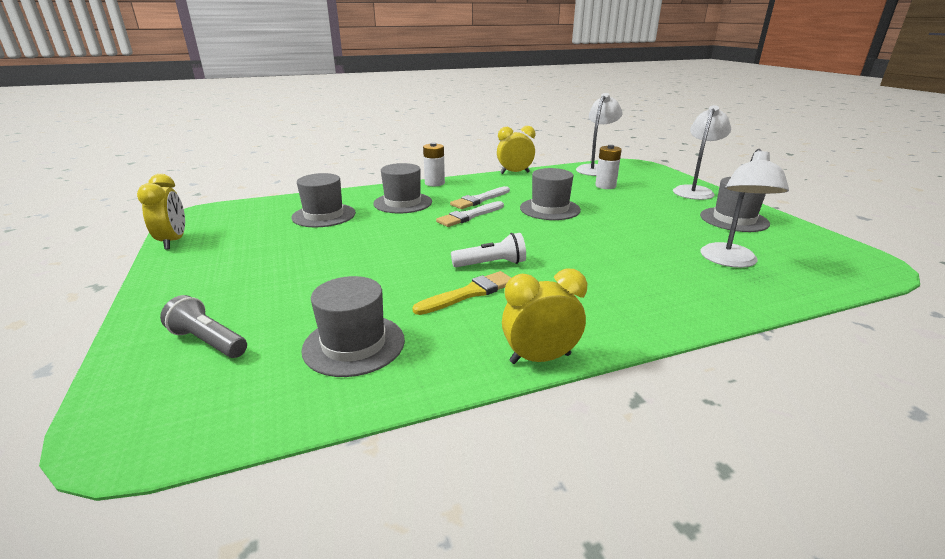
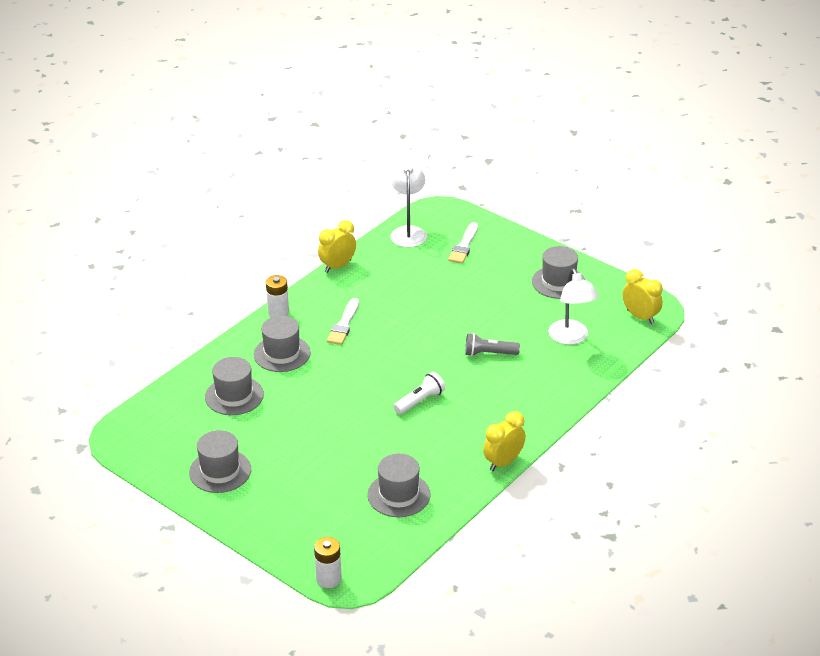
camera: 30 degrees left, 10 degrees up
(173, 241) = (155, 471): yellow clock -> yellow clock (640, 317)
(208, 341) = (314, 527): grey flashlight -> grey flashlight (489, 353)
(469, 216) = (356, 351): white brush -> white brush (464, 246)
(469, 293) = (428, 433): yellow brush -> none
(550, 209) = (412, 317): grey hat -> grey hat (220, 471)
(605, 186) = (436, 262): white battery -> white battery (328, 578)
(694, 191) = (514, 245): white lamp -> none

